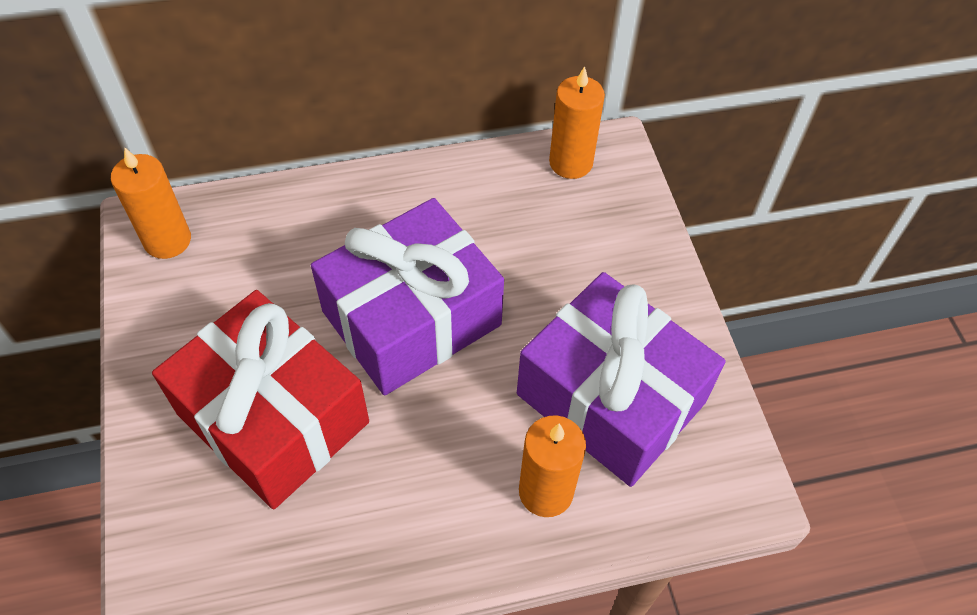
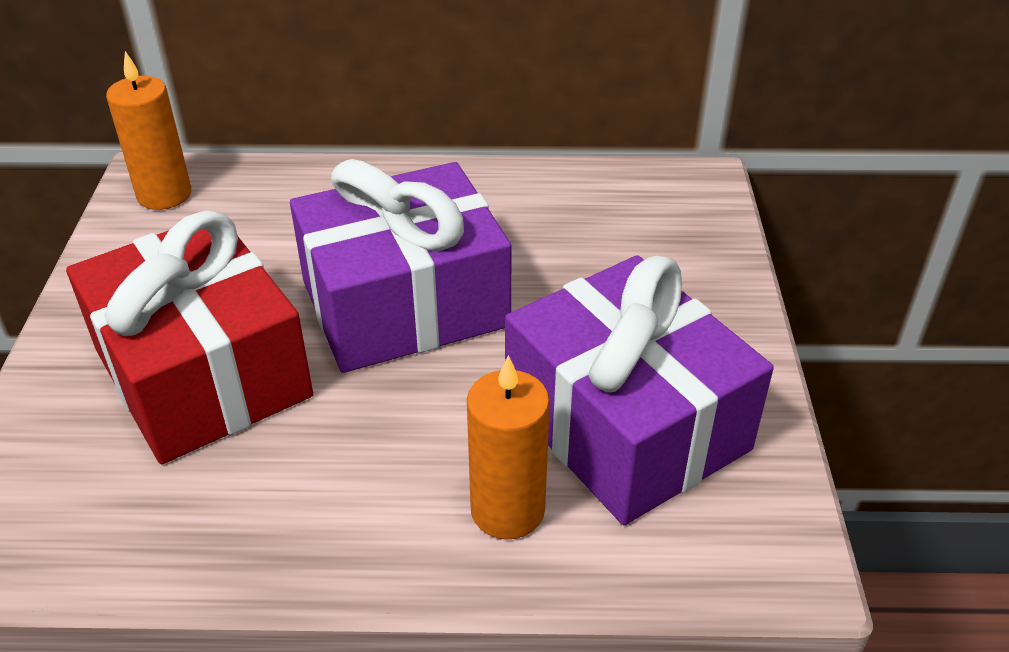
camera: 15 degrees right, 15 degrees down
(571, 162) = (646, 188): orange candle -> none

